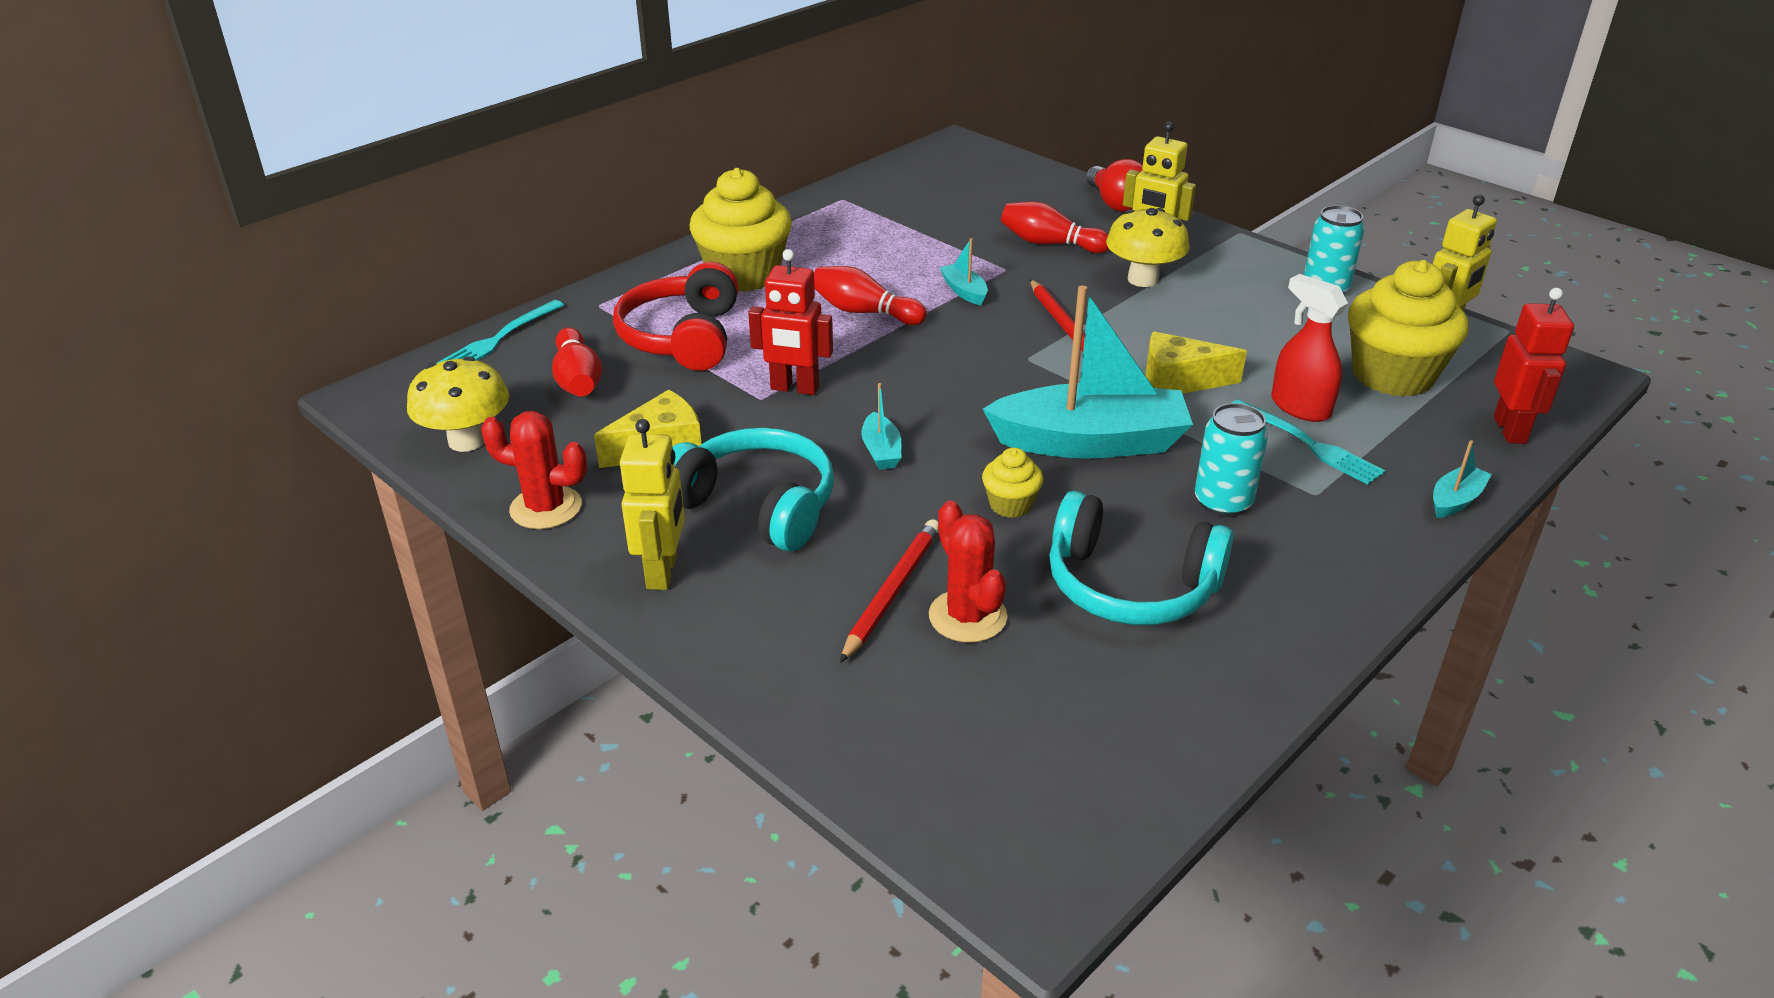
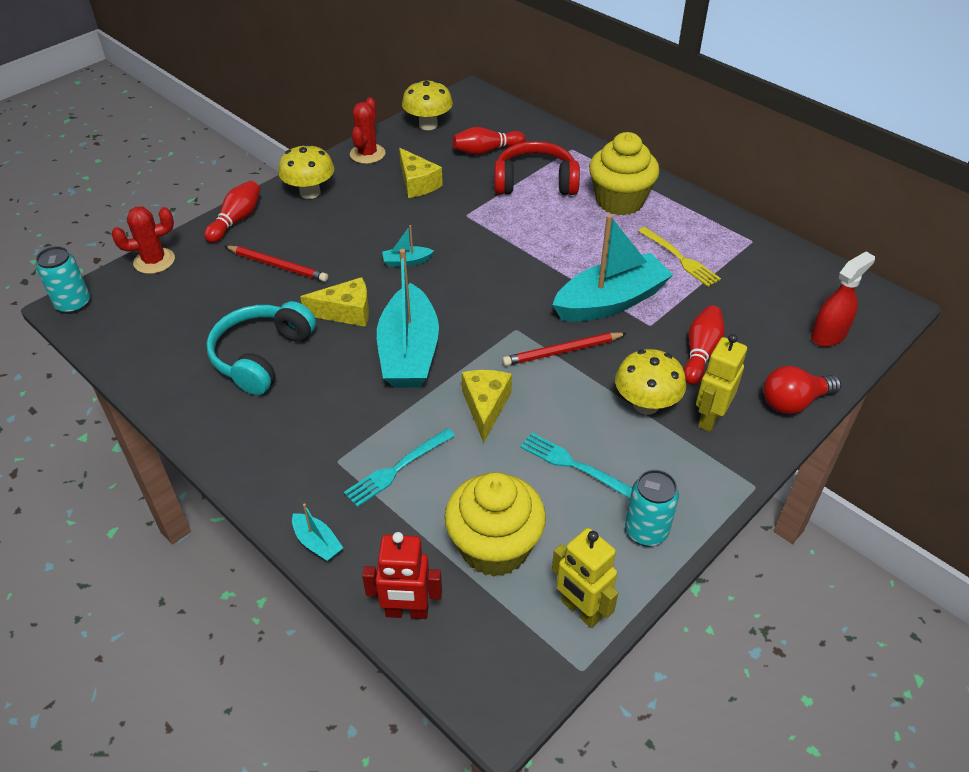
camera: 90 degrees right, 10 degrees up
(498, 339) = (529, 121): turquoise fork -> turquoise fork (574, 465)
(663, 572) = (310, 192): yellow robot -> yellow mushroom
(756, 506) = (359, 218): turquoise headphones -> none
(794, 388) = (477, 227): red robot -> none
(864, 312) = (574, 254): red bowling pin -> red bowling pin (236, 220)
(876, 243) = (680, 258): none -> yellow fork
(964, 291) = (610, 301): turquoise boat -> turquoise boat, size x2.39
(967, 616) = (252, 292): red cactus -> red cactus (154, 261)
(1010, 505) = (346, 312): yellow cupcake -> yellow cheese
(1222, 503) = (334, 409): turquoise can -> turquoise can (73, 304)
(1300, 407) = (447, 473): red spray bottle -> red spray bottle (828, 335)

